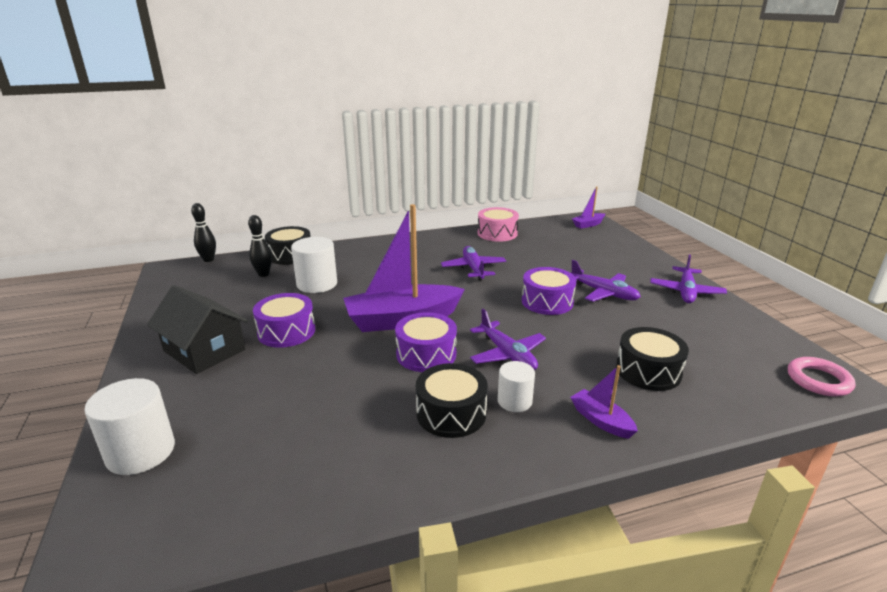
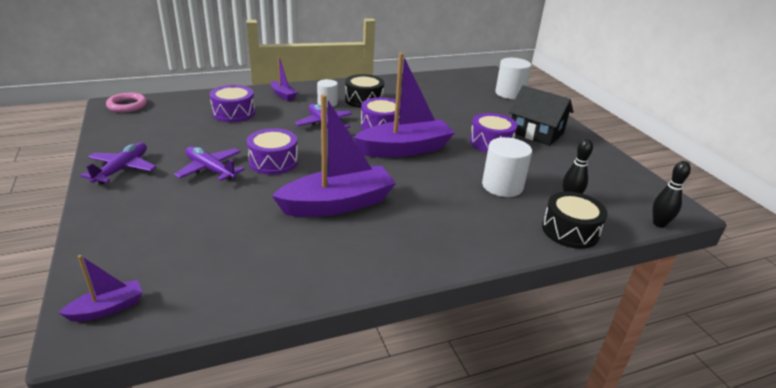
camera: 175 degrees right, 5 degrees up
(473, 268) = (338, 204): purple plane -> purple boat
(497, 233) = (288, 279): pink drum -> none
(648, 371) = (234, 113): black drum -> purple drum

